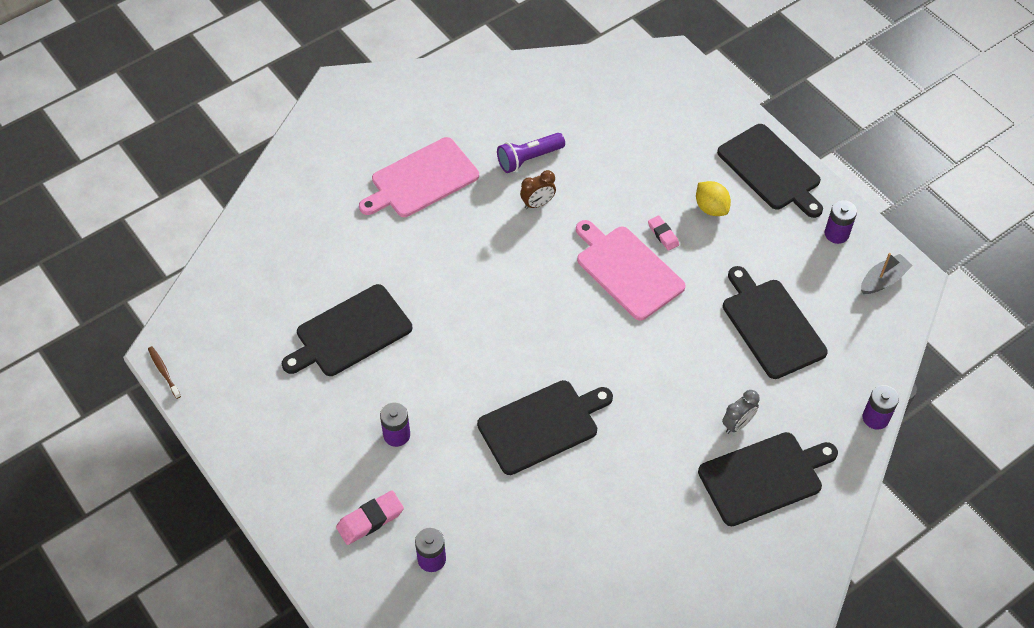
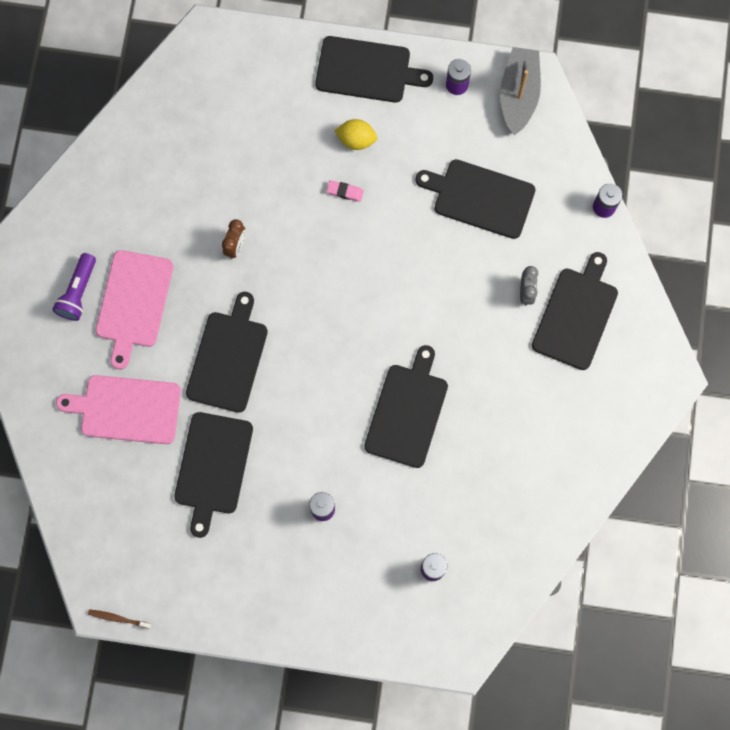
camera: 45 degrees left, 20 degrees up
(370, 520) = (368, 582): pink eraser -> none
(447, 271) = (228, 358): none -> black cutting board
(529, 159) = (192, 215): purple flashlight -> purple flashlight (78, 292)
(627, 270) = (348, 242): pink cutting board -> pink cutting board (126, 409)
(883, 280) = (518, 95): grey boat -> grey boat, size x1.65

